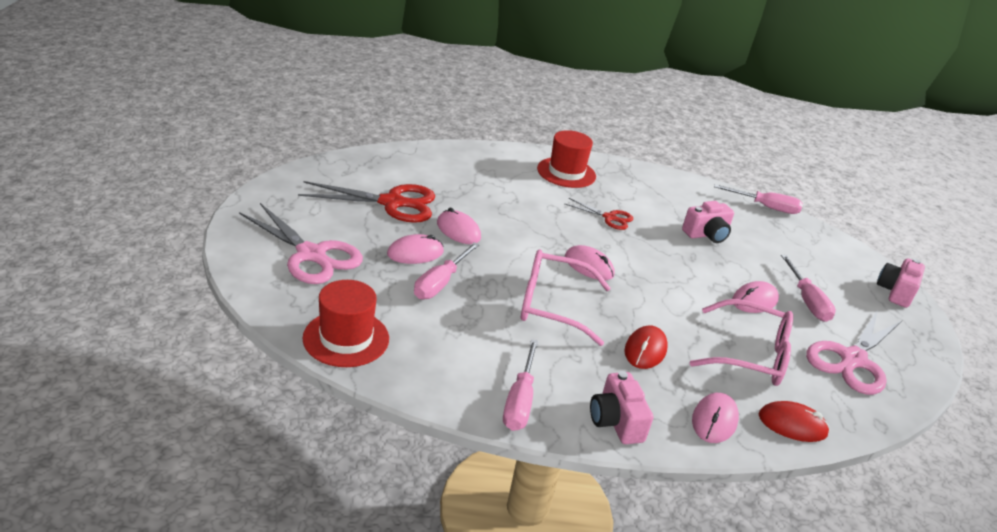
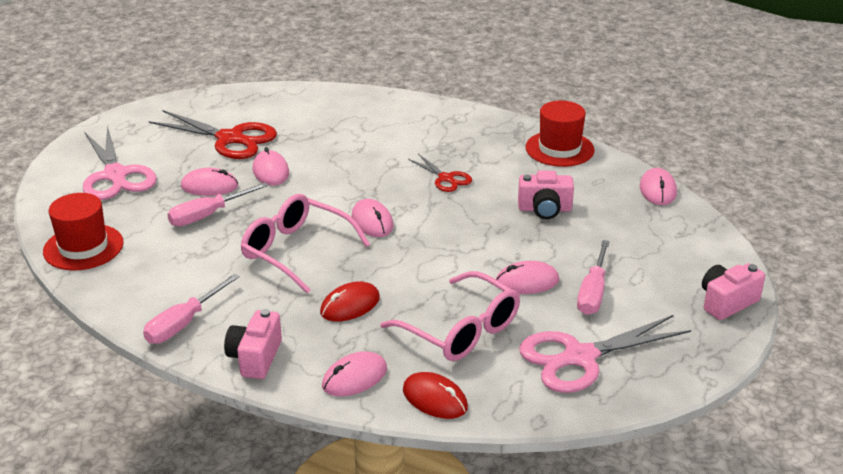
camera: 30 degrees right, 0 degrees up
(566, 172) = (444, 128): red hat -> red hat (559, 149)
(765, 207) = (657, 190): pink screwdriver -> pink mouse

